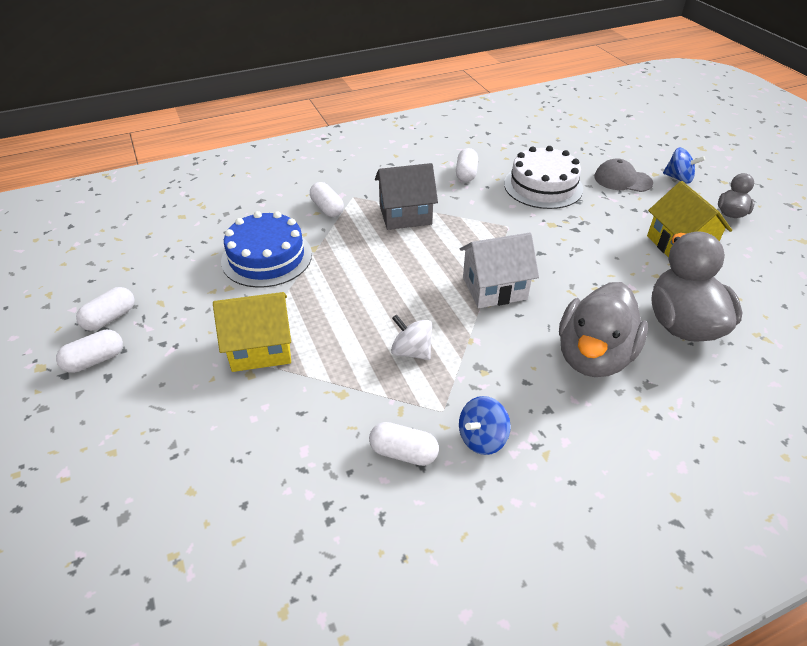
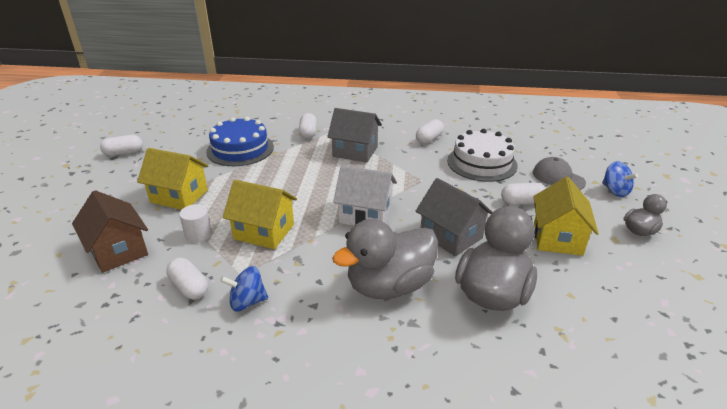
camera: 30 degrees right, 10 degrees down
(95, 360) = (93, 171): white capsule -> white capsule (522, 202)
(266, 450) = (118, 251): none -> brown house
(341, 386) = (198, 234): none -> white cylinder
(411, 351) = (264, 232): white spinning top -> yellow house
(594, 279) = (451, 236): none -> grey house

